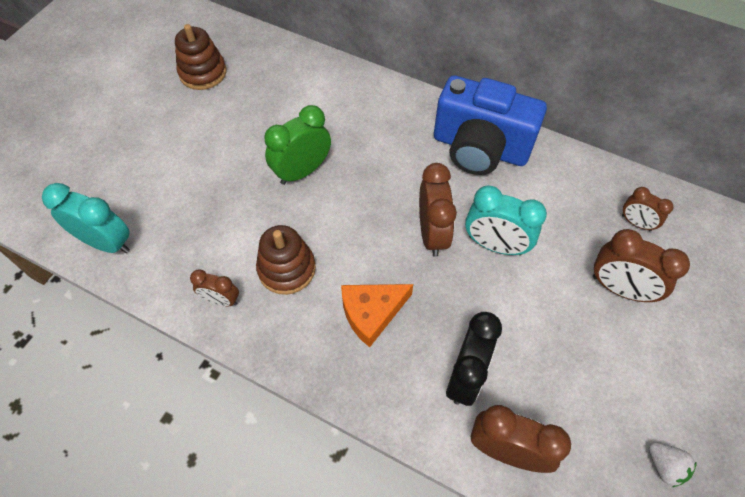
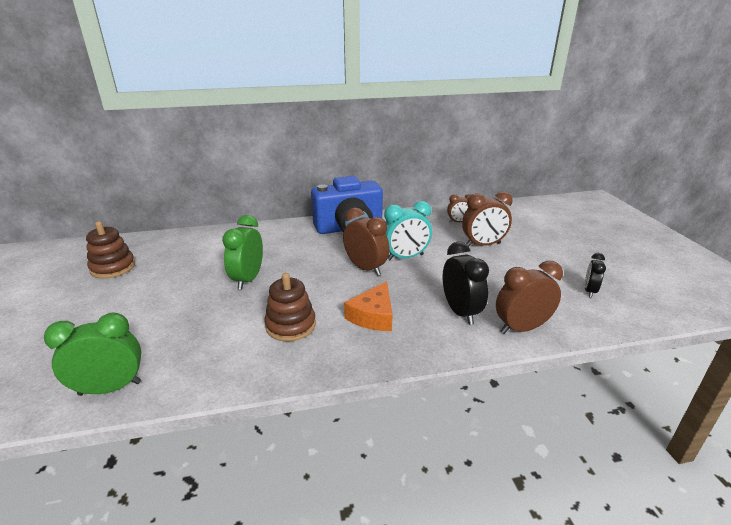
camera: 40 degrees left, 30 degrees down
(107, 242) = (110, 388): turquoise clock -> green clock
(221, 300) = (257, 365): brown clock -> none
(664, 466) = (589, 291): white strawberry -> black clock

